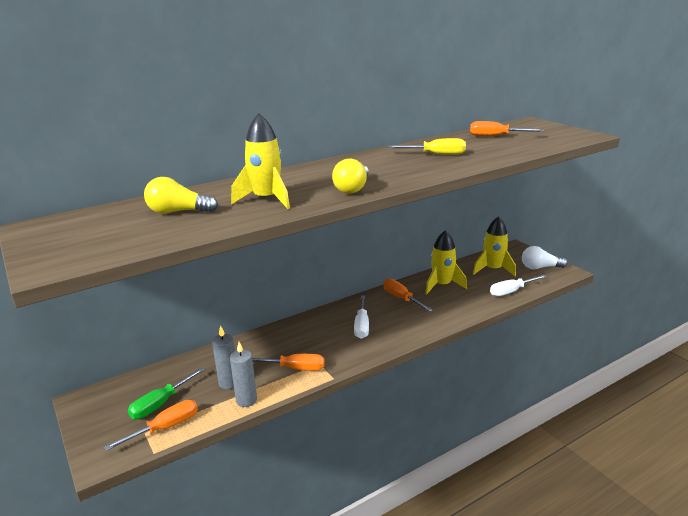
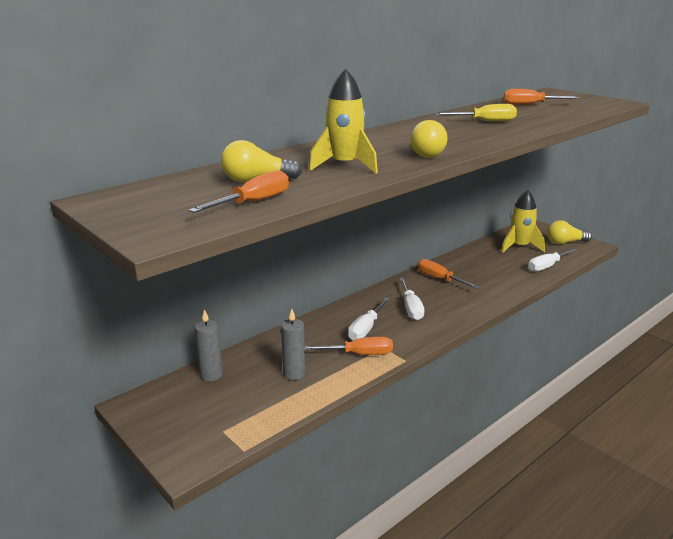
camera: 10 degrees left, 0 degrees up
(160, 404) = (227, 401): green screwdriver -> none
(165, 428) = (245, 424): orange screwdriver -> orange screwdriver (253, 202)
(246, 400) = (322, 389): grey candle -> grey candle (211, 375)
(311, 343) = (366, 329): none -> white screwdriver
(442, 285) = (475, 264): yellow rocket -> none
(540, 267) = (565, 242): white light bulb -> yellow light bulb

